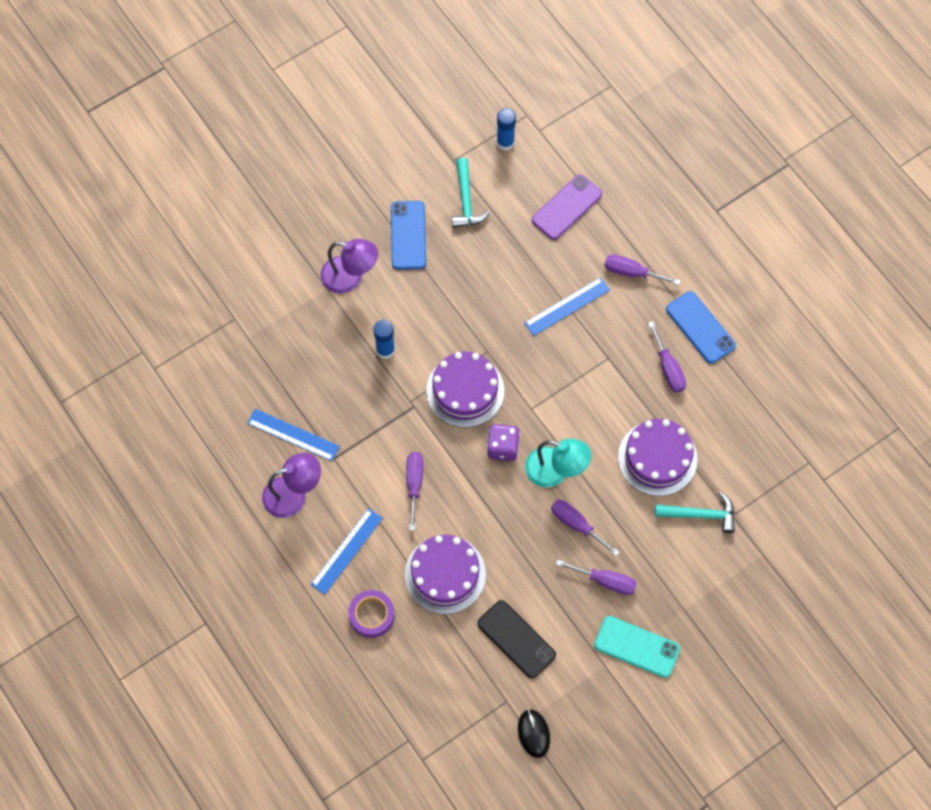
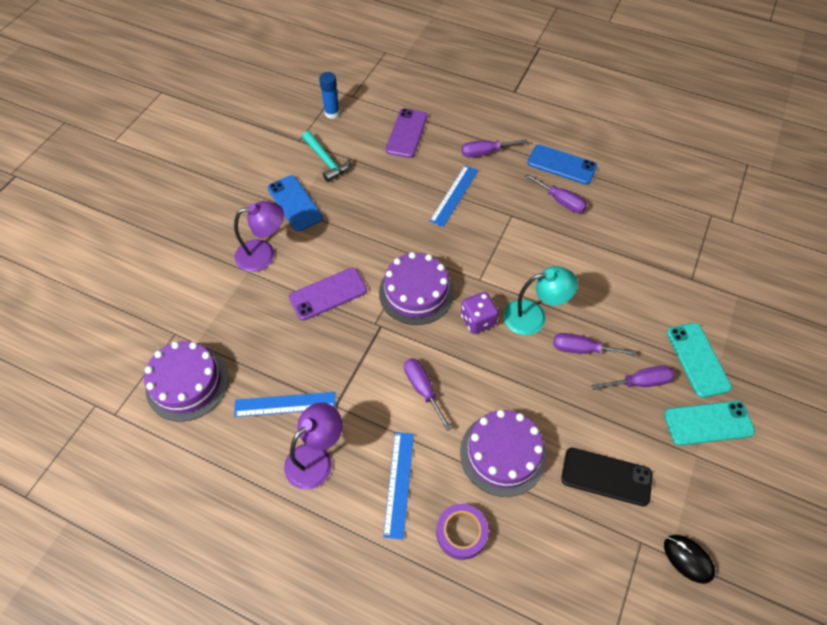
camera: 30 degrees left, 10 degrees down
(385, 350) = (328, 294): blue glue stick -> purple phone
(657, 458) = (603, 266): purple cake -> purple cake (187, 383)
(673, 590) = (697, 359): none -> turquoise phone
(700, 514) = (668, 290): turquoise hammer -> none

